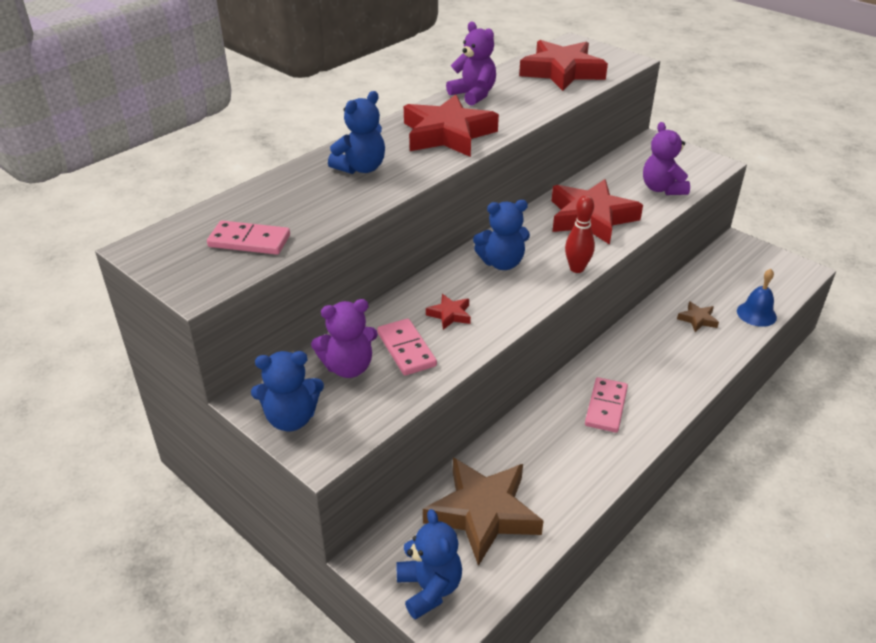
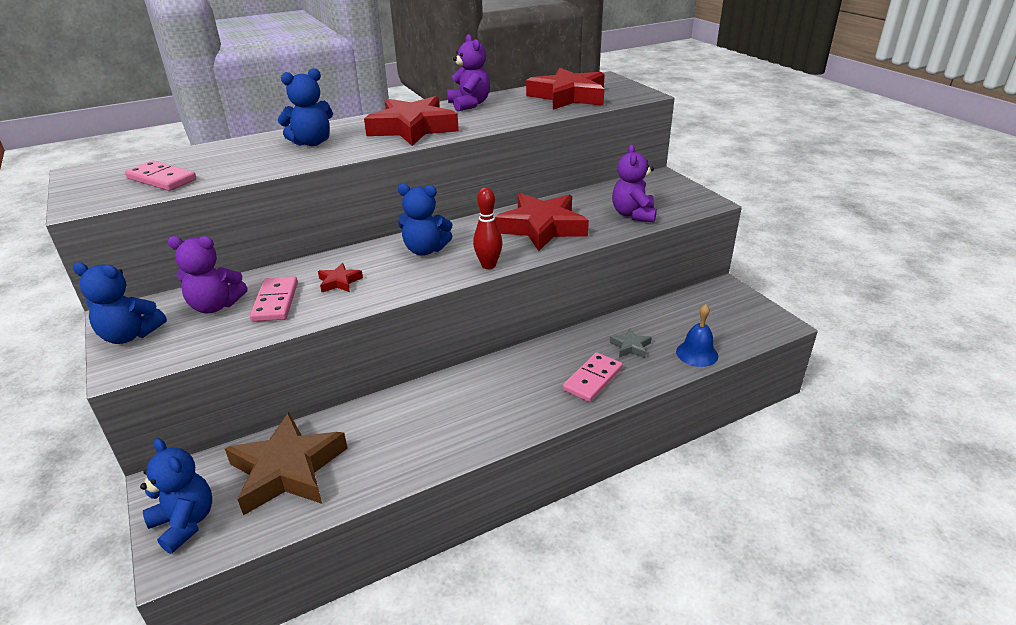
camera: 20 degrees right, 5 degrees down
(429, 588) = (185, 523): blue teddy bear -> blue teddy bear turned 45 degrees counterclockwise
(606, 407) = (477, 405): pink domino -> pink domino (592, 379)
(697, 319) = (630, 347): brown star -> grey star

